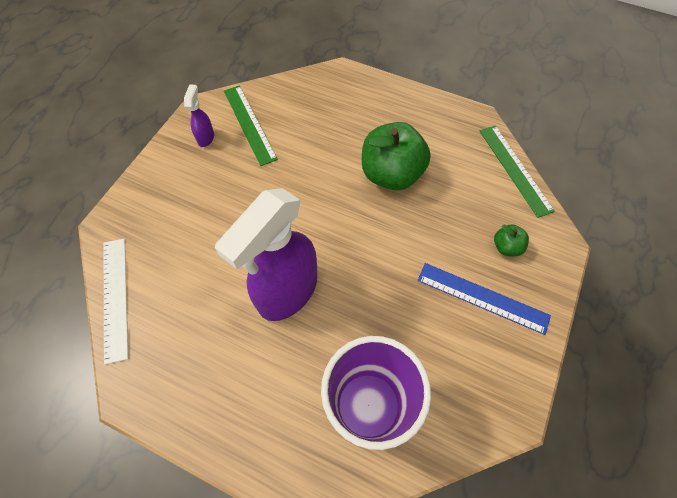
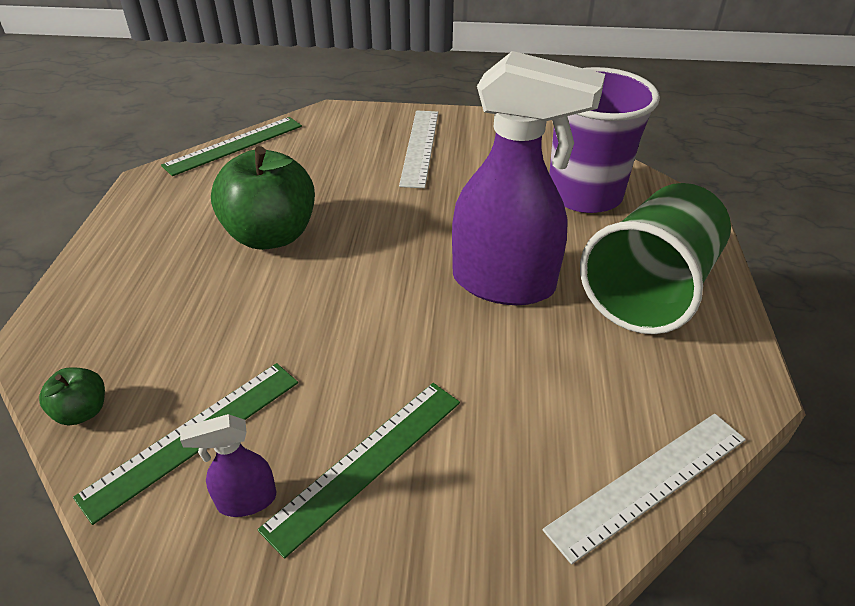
camera: 110 degrees left, 20 degrees down
(199, 183) = (366, 462): none -> green ruler
(238, 388) = (650, 290): none -> green cup
(482, 298) = (420, 147): blue ruler -> white ruler
(506, 247) = (349, 140): green apple -> green apple (82, 411)

